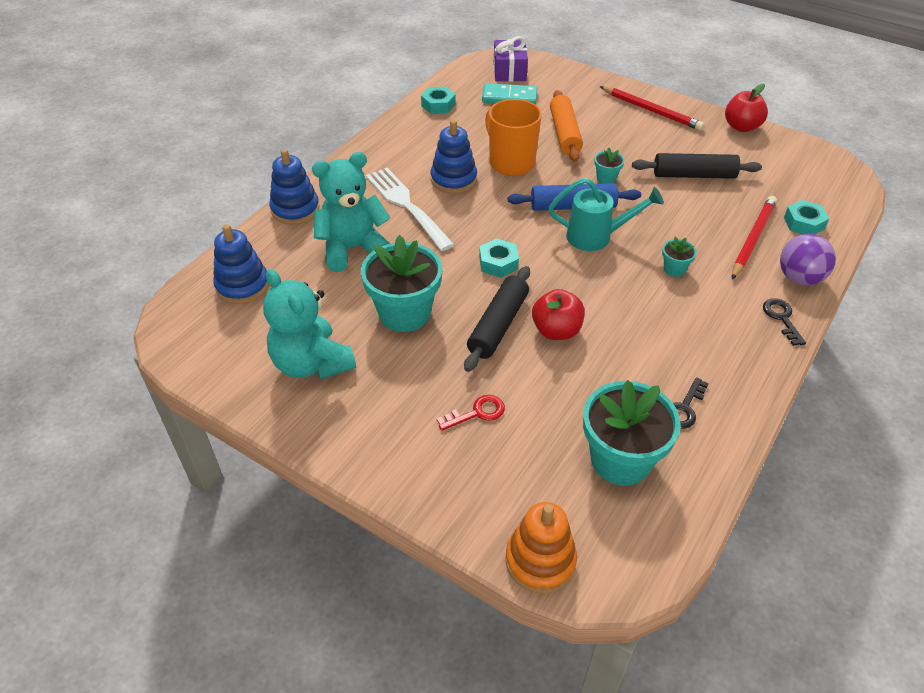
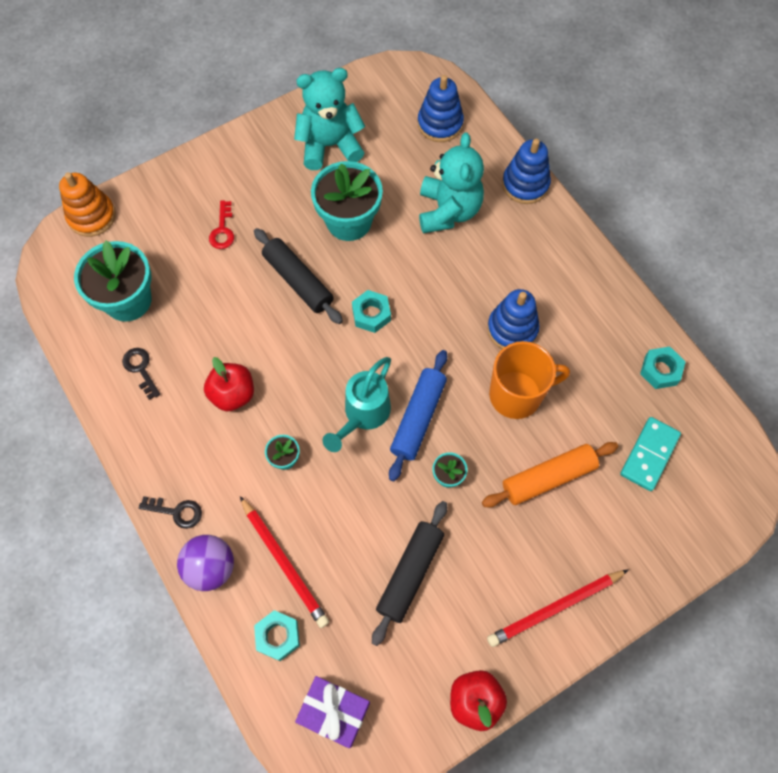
camera: 115 degrees right, 20 degrees up
(407, 206) = (488, 273): white fork -> none
(509, 71) = (711, 483): purple gift -> purple gift (334, 712)
(556, 331) = (268, 320): red apple -> red apple (233, 394)
(565, 133) = (548, 478): orange rolling pin -> orange rolling pin turned 45 degrees counterclockwise

